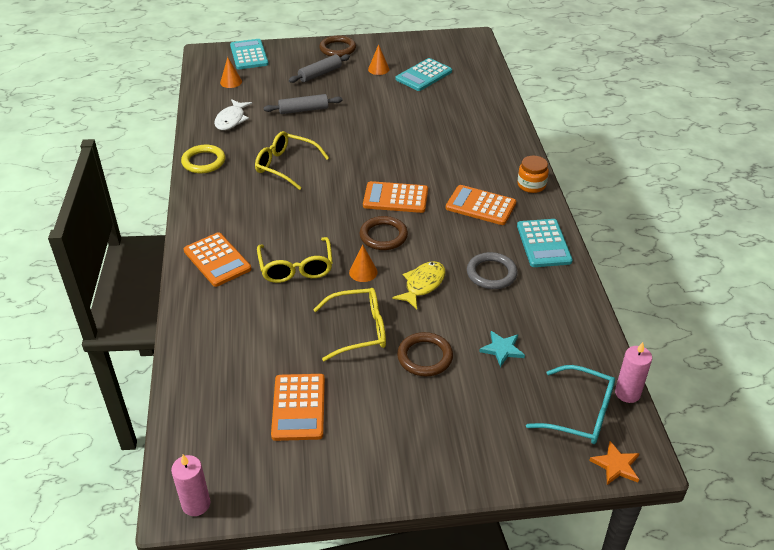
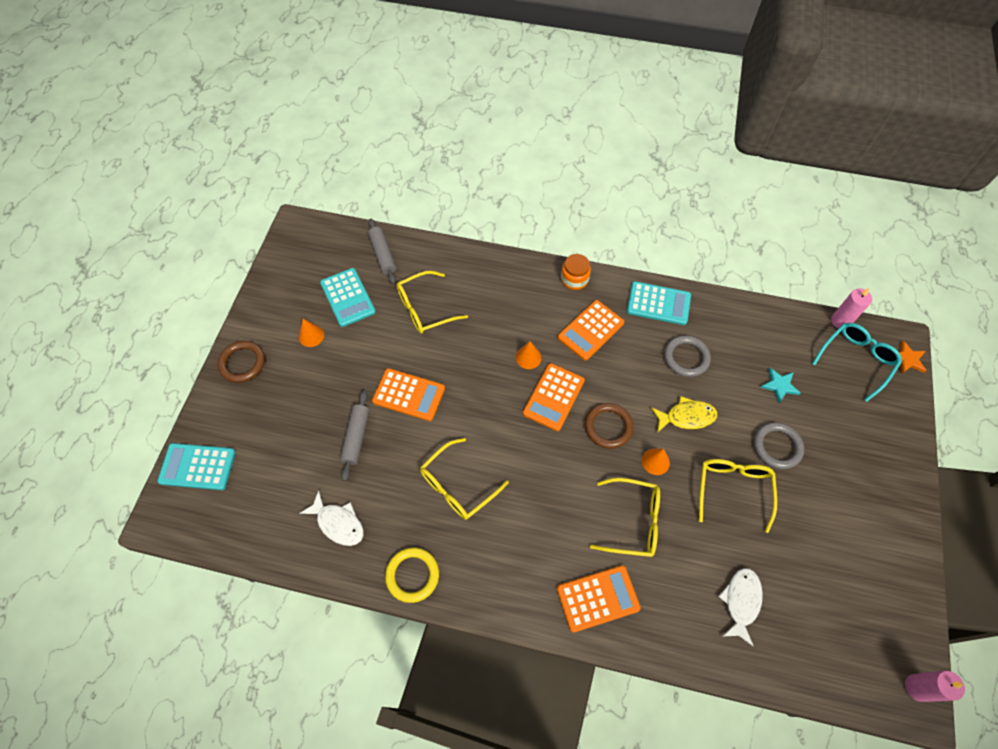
camera: 70 degrees left, 20 degrees up
(231, 82) = (251, 504): orange cone -> orange cone (528, 357)
(244, 352) = (741, 602): none -> white fish
(298, 407) = (818, 569): orange calculator -> orange calculator (409, 395)
(320, 74) = (288, 398): grey rolling pin -> grey rolling pin (383, 255)
(423, 285) = (686, 417): yellow fish -> yellow fish turned 120 degrees clockwise
(425, 357) = (777, 447): brown ring -> grey ring
(439, 113) = (425, 308): none -> yellow glasses

